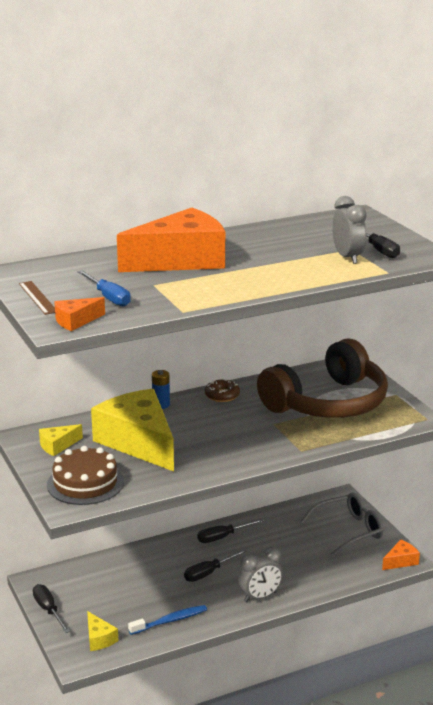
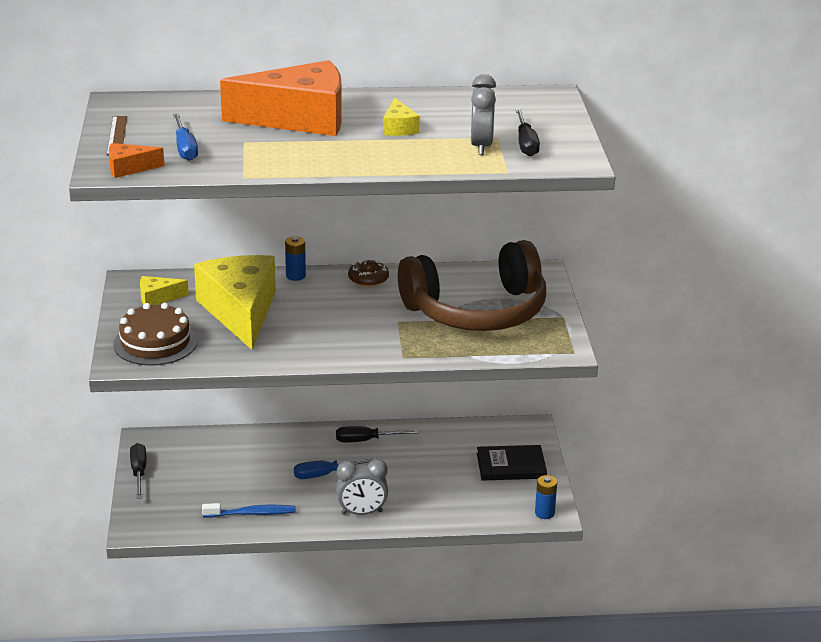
camera: 20 degrees right, 5 degrees up
(99, 639) = (169, 513): yellow cheese -> yellow cheese (399, 128)
(208, 573) = (325, 474): black screwdriver -> blue screwdriver
(349, 530) = (511, 466): grey glasses -> black book
(401, 561) = (544, 513): orange cheese -> blue battery

